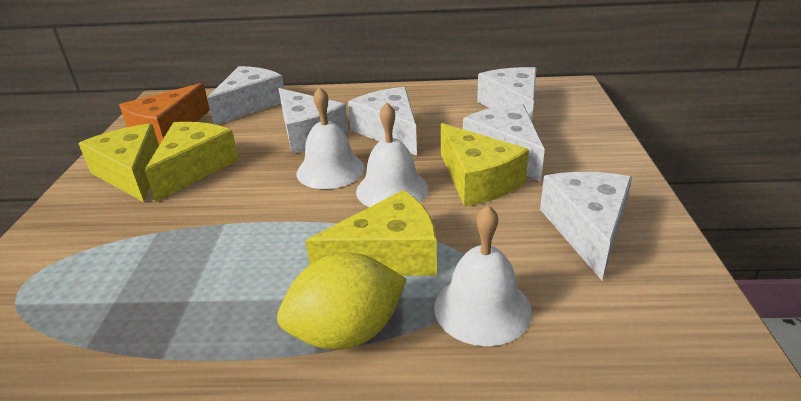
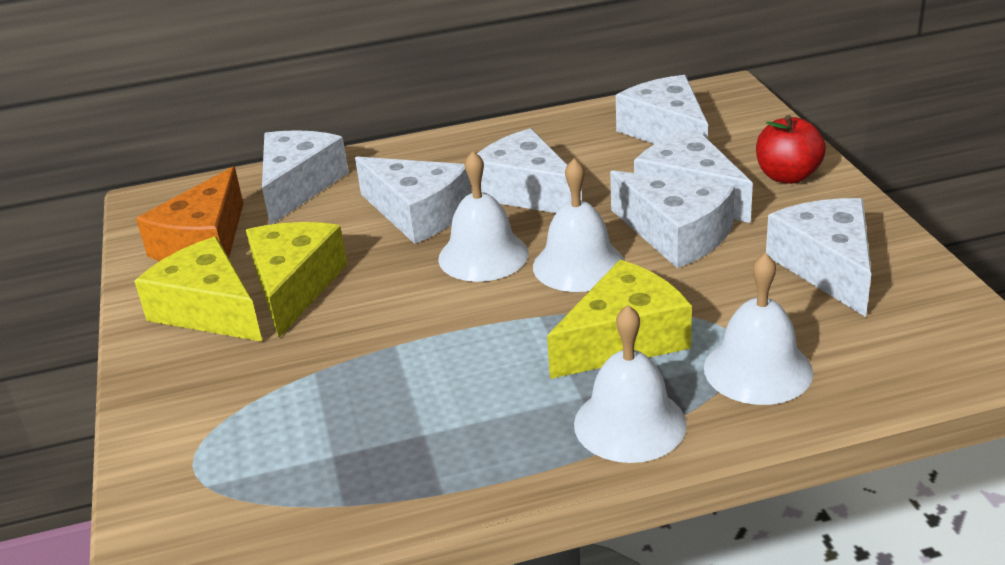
camera: 15 degrees left, 0 degrees up
(347, 332) = (629, 423): yellow lemon -> white bell
(477, 180) = (676, 235): yellow cheese -> white cheese
(588, 151) = (787, 176): none -> red apple

